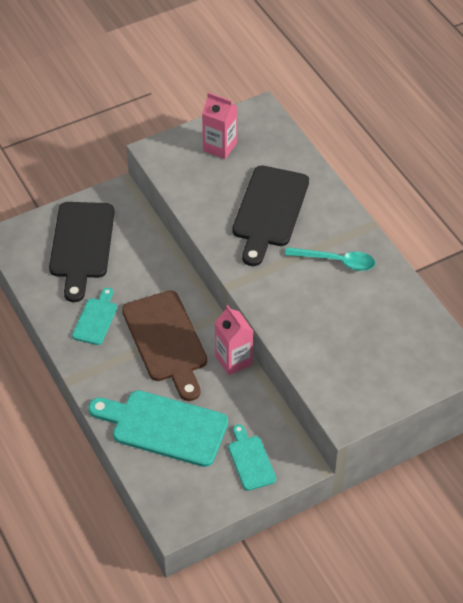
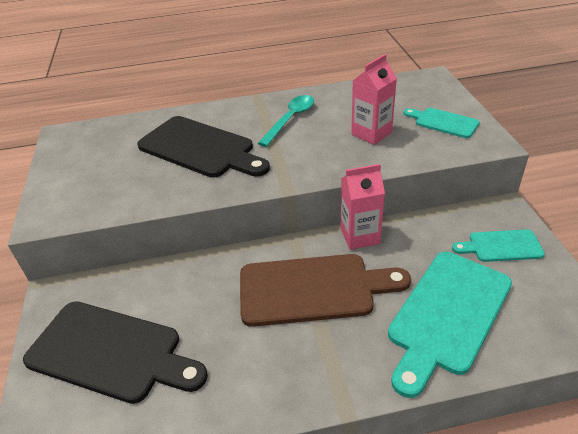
camera: 70 degrees left, 10 degrees down
(95, 319) = (248, 359): turquoise cutting board -> turquoise cutting board (443, 122)
(219, 147) = (85, 168): pink carton -> pink carton (371, 133)

